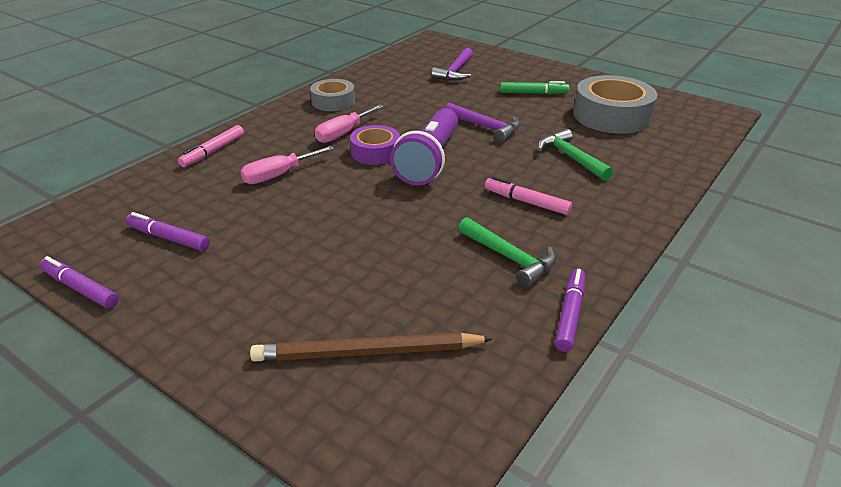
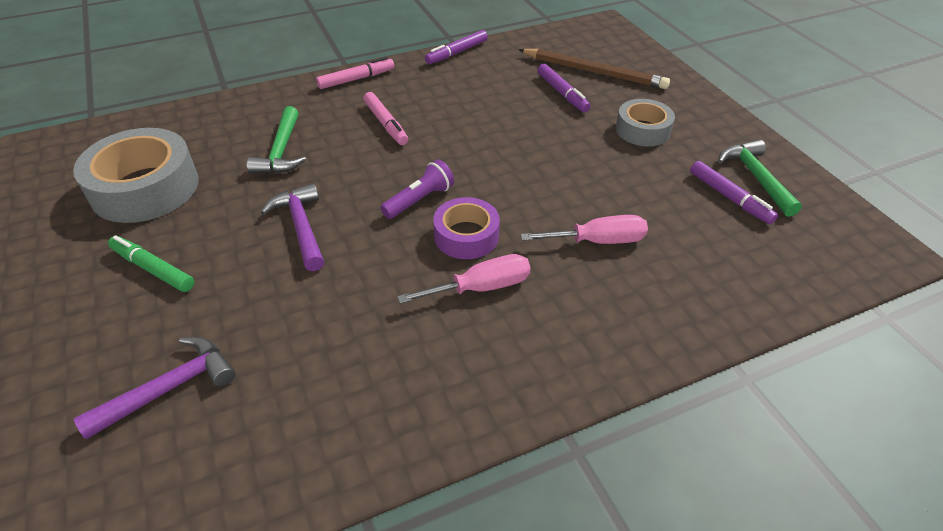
camera: 150 degrees left, 10 degrees up
(80, 288) = (803, 173): purple marker -> purple marker (562, 93)
(213, 151) = (673, 320): pink marker -> pink marker (356, 79)
(333, 101) = (445, 381): grey tape -> grey tape (642, 130)
(429, 160) = (420, 200): purple flashlight -> purple flashlight, size x0.53
(509, 258) = (454, 90): green hammer -> green hammer (756, 177)

